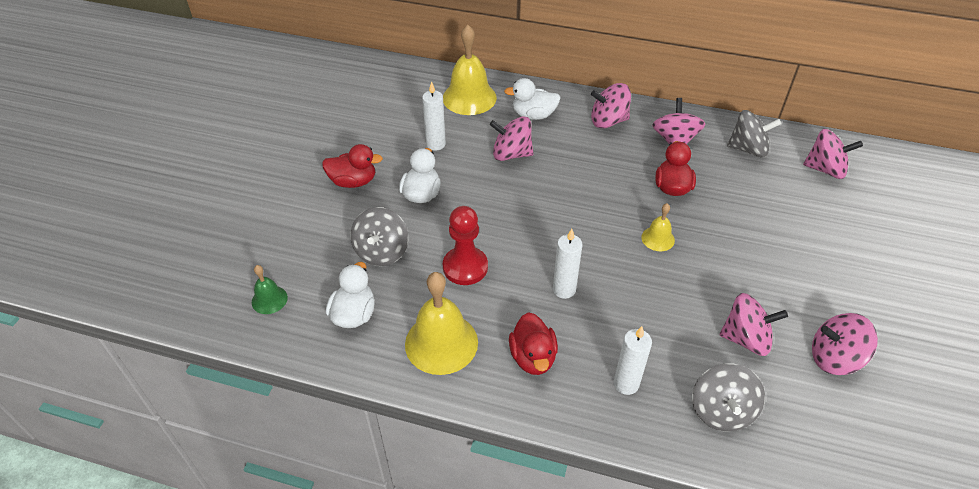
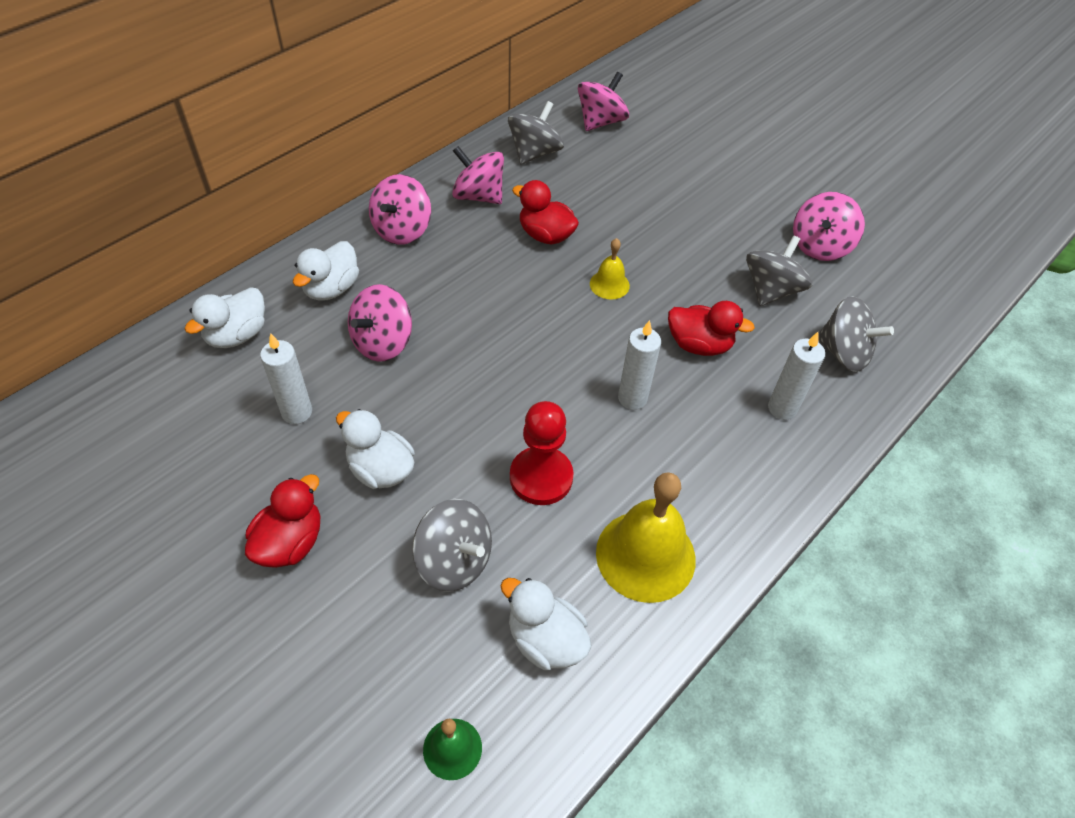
camera: 65 degrees left, 5 degrees up
(469, 97) = (237, 335): yellow bell -> white duck
(533, 357) = (711, 472): red duck -> red duck (699, 345)
(746, 338) = (771, 290): pink spinning top -> grey spinning top

